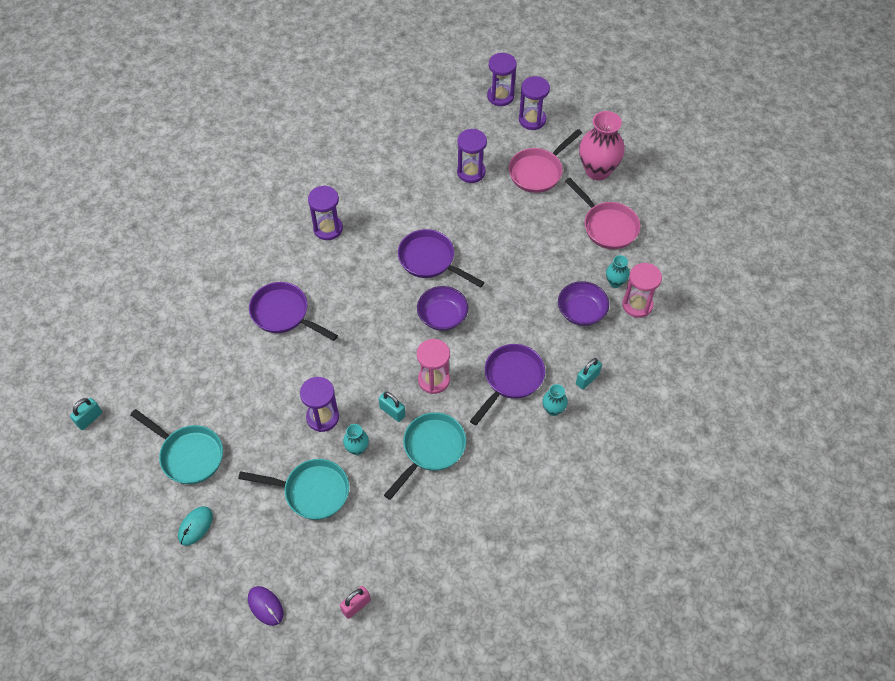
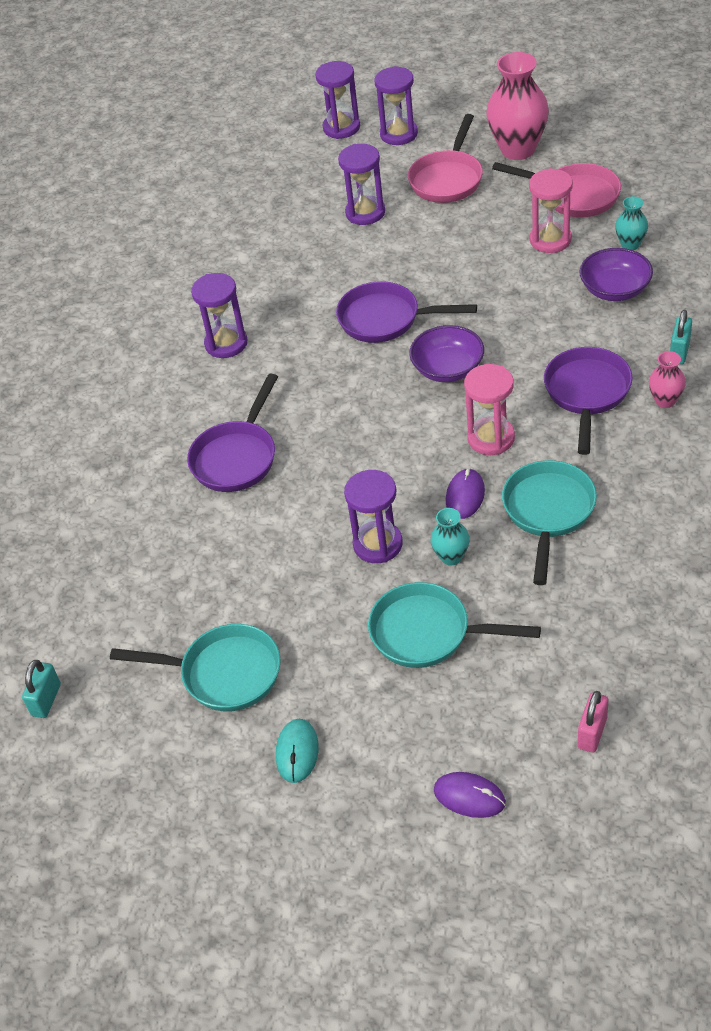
camera: 20 degrees left, 10 degrees down
(284, 314) = (237, 457): purple pan -> purple pan turned 75 degrees counterclockwise
(311, 491) = (428, 633): turquoise pan -> turquoise pan turned 150 degrees counterclockwise
(392, 412) = (465, 496): turquoise padlock -> purple mouse
(553, 409) = (665, 401): turquoise vase -> pink vase
(637, 305) = (675, 254): pink hourglass -> pink hourglass (550, 240)

